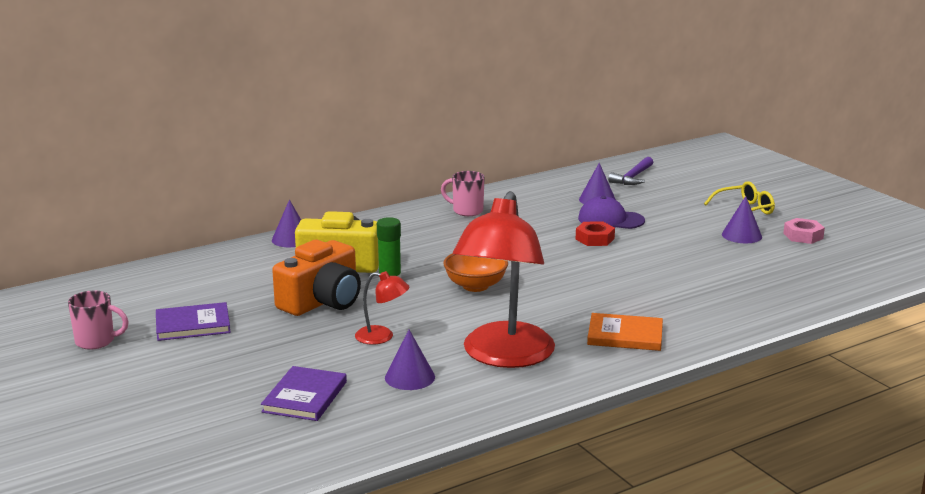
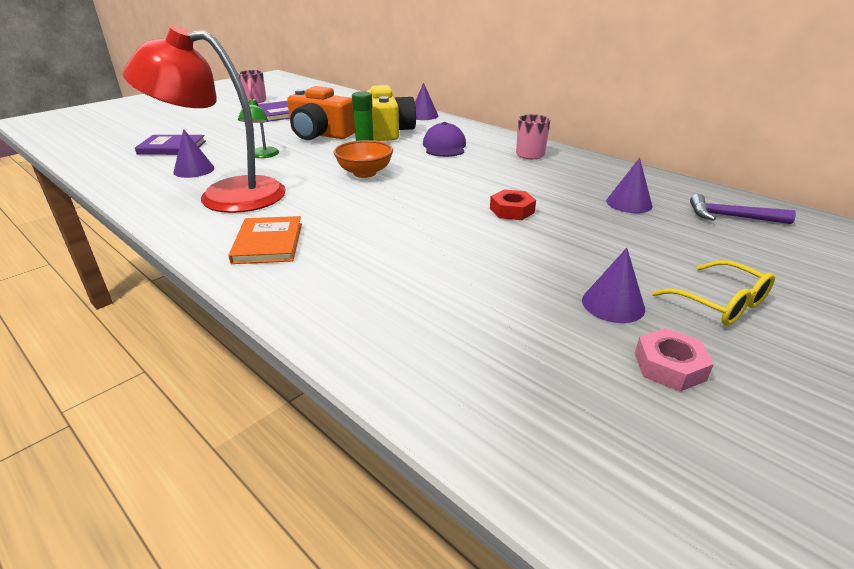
camera: 75 degrees right, 10 degrees up
(382, 337) = (262, 155): red lamp -> green lamp
(610, 219) = (576, 214): purple cap -> purple cap (444, 146)

